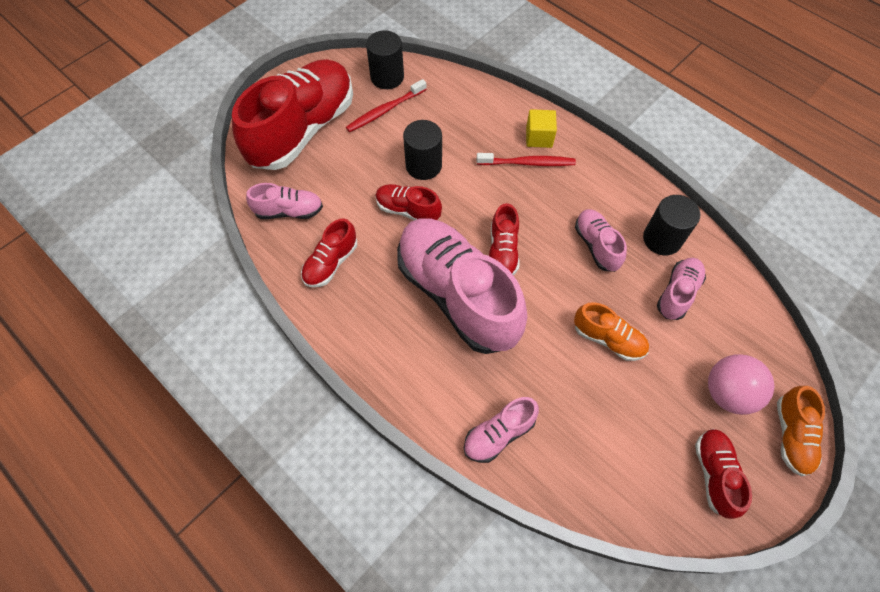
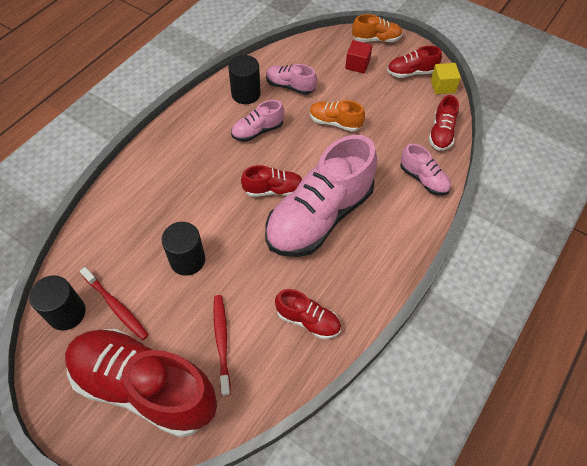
camera: 100 degrees left, 5 degrees down
(289, 211) = (255, 374): pink shoe -> none
(408, 210) = (241, 265): red shoe -> red shoe (441, 133)
(528, 163) = (179, 179): red toothbrush -> red toothbrush (222, 341)
(539, 137) = (149, 173): yellow cube -> yellow cube (442, 86)
(608, 339) = (335, 122): orange shoe -> orange shoe turned 90 degrees counterclockwise
(727, 393) = (357, 65): pink ball -> red cube

